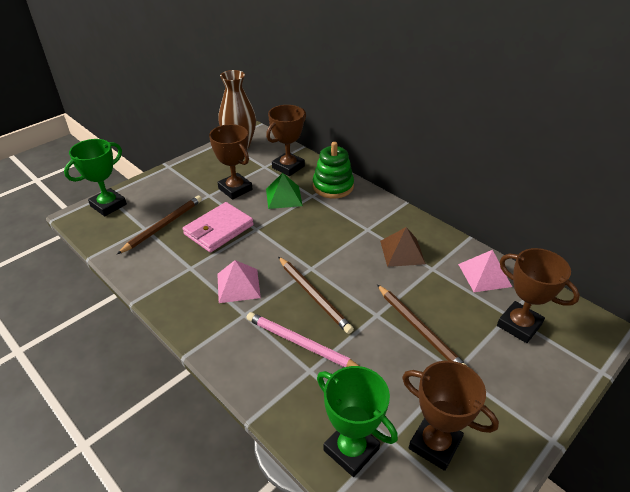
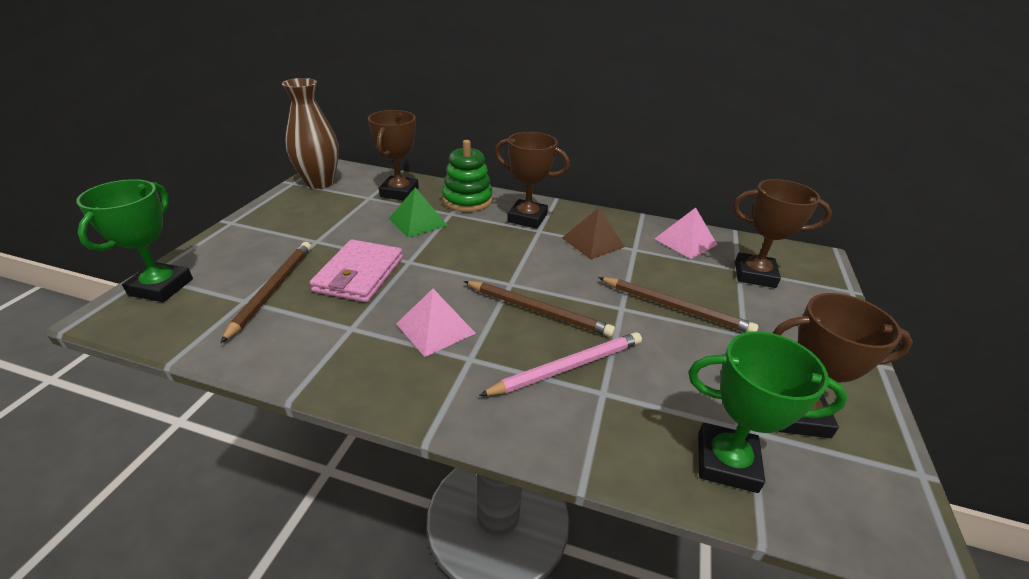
camera: 30 degrees left, 5 degrees down
(235, 189) = (348, 227): brown trophy -> brown trophy (527, 218)
(301, 344) = (567, 367): pink pencil -> pink pencil turned 150 degrees clockwise

